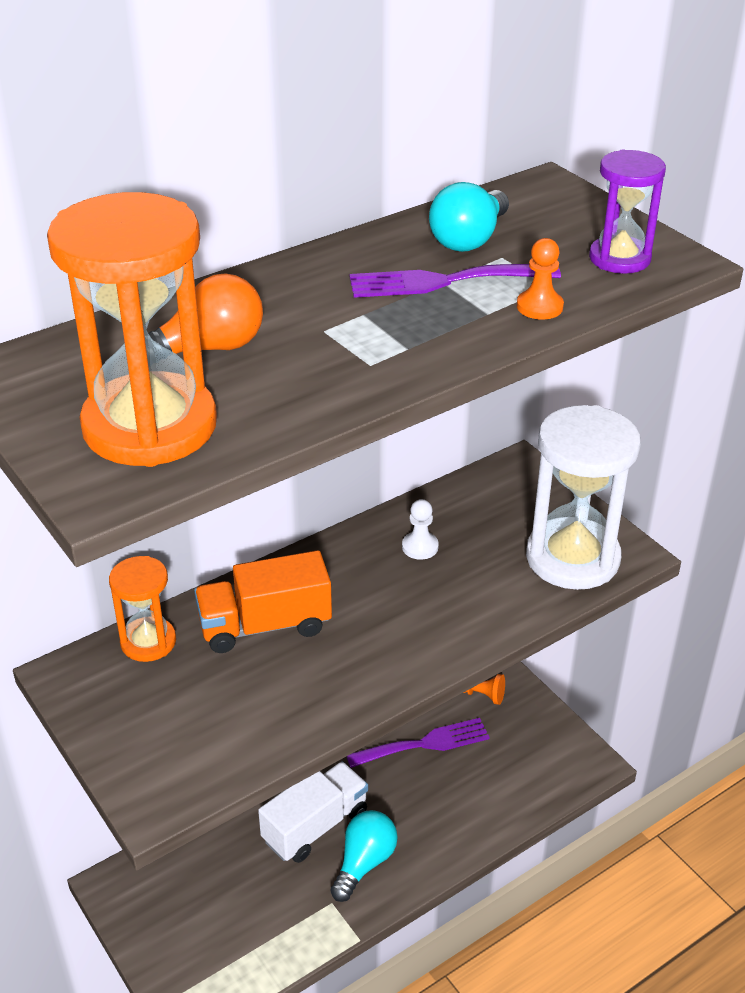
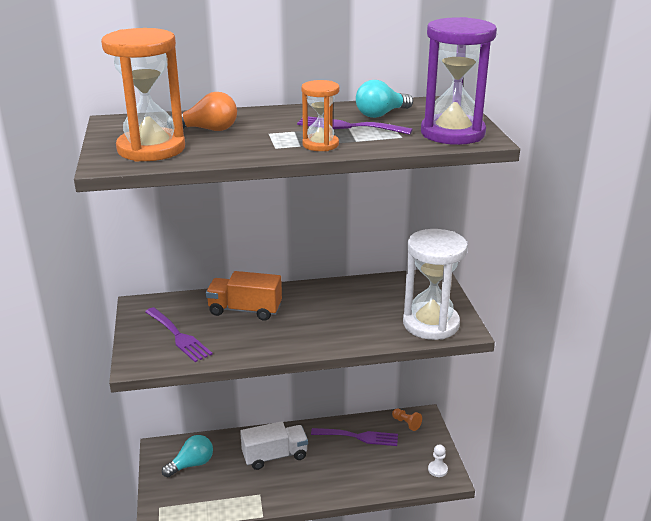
camera: 25 degrees right, 10 degrees down
(148, 642) = (185, 302): orange hourglass -> orange hourglass (320, 144)
(189, 718) = (179, 336): none -> purple fork
(364, 863) = (289, 481): turquoise light bulb -> turquoise light bulb (191, 464)
(420, 547) = (351, 298): white pawn -> white pawn (437, 469)
(539, 307) = (385, 143): orange pawn -> none
(619, 258) = (452, 133): purple hourglass -> purple hourglass, size x1.82

